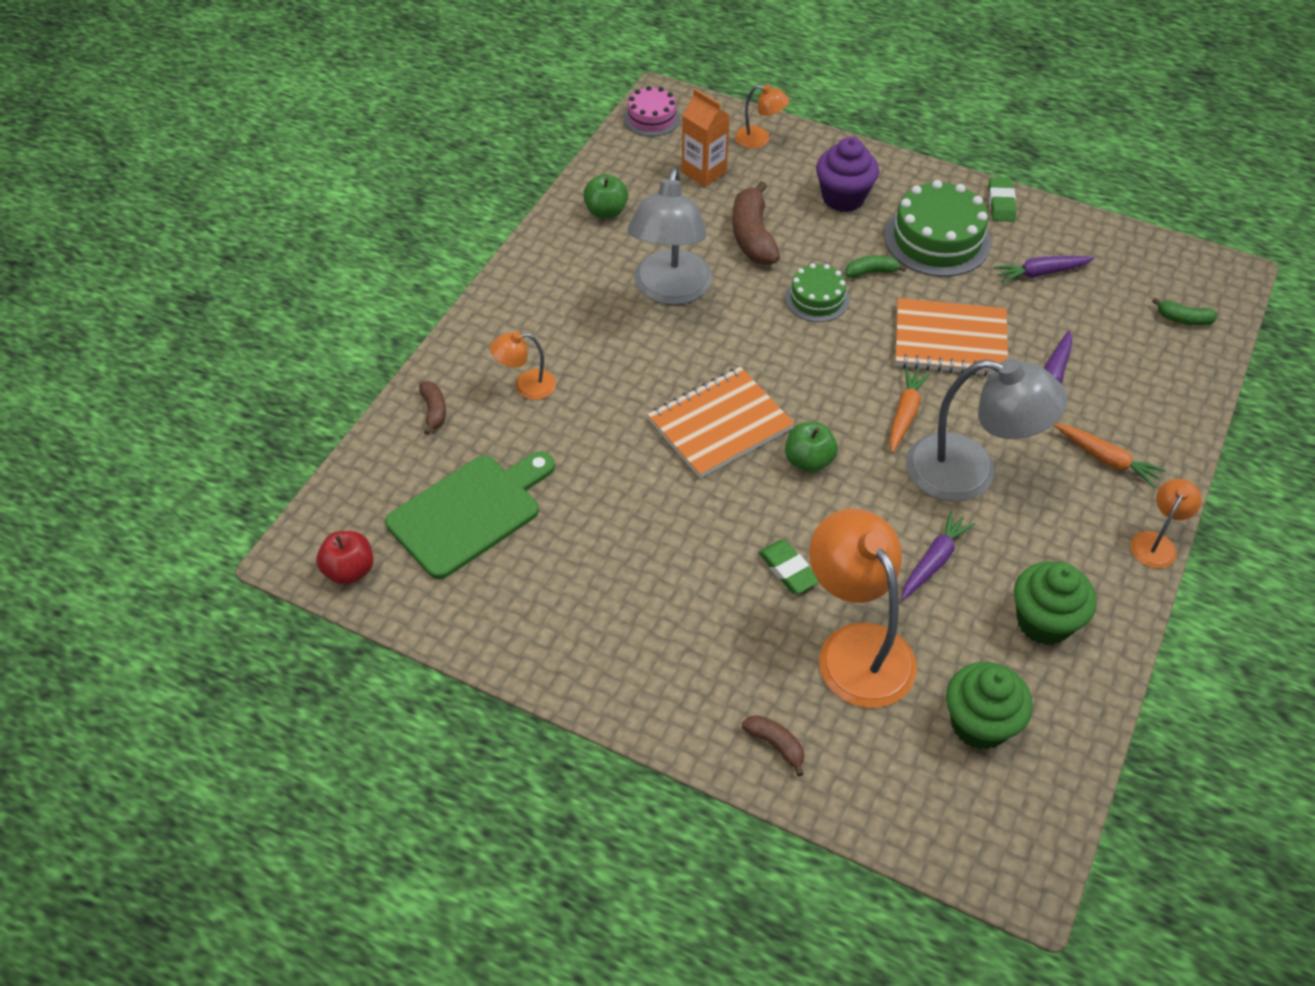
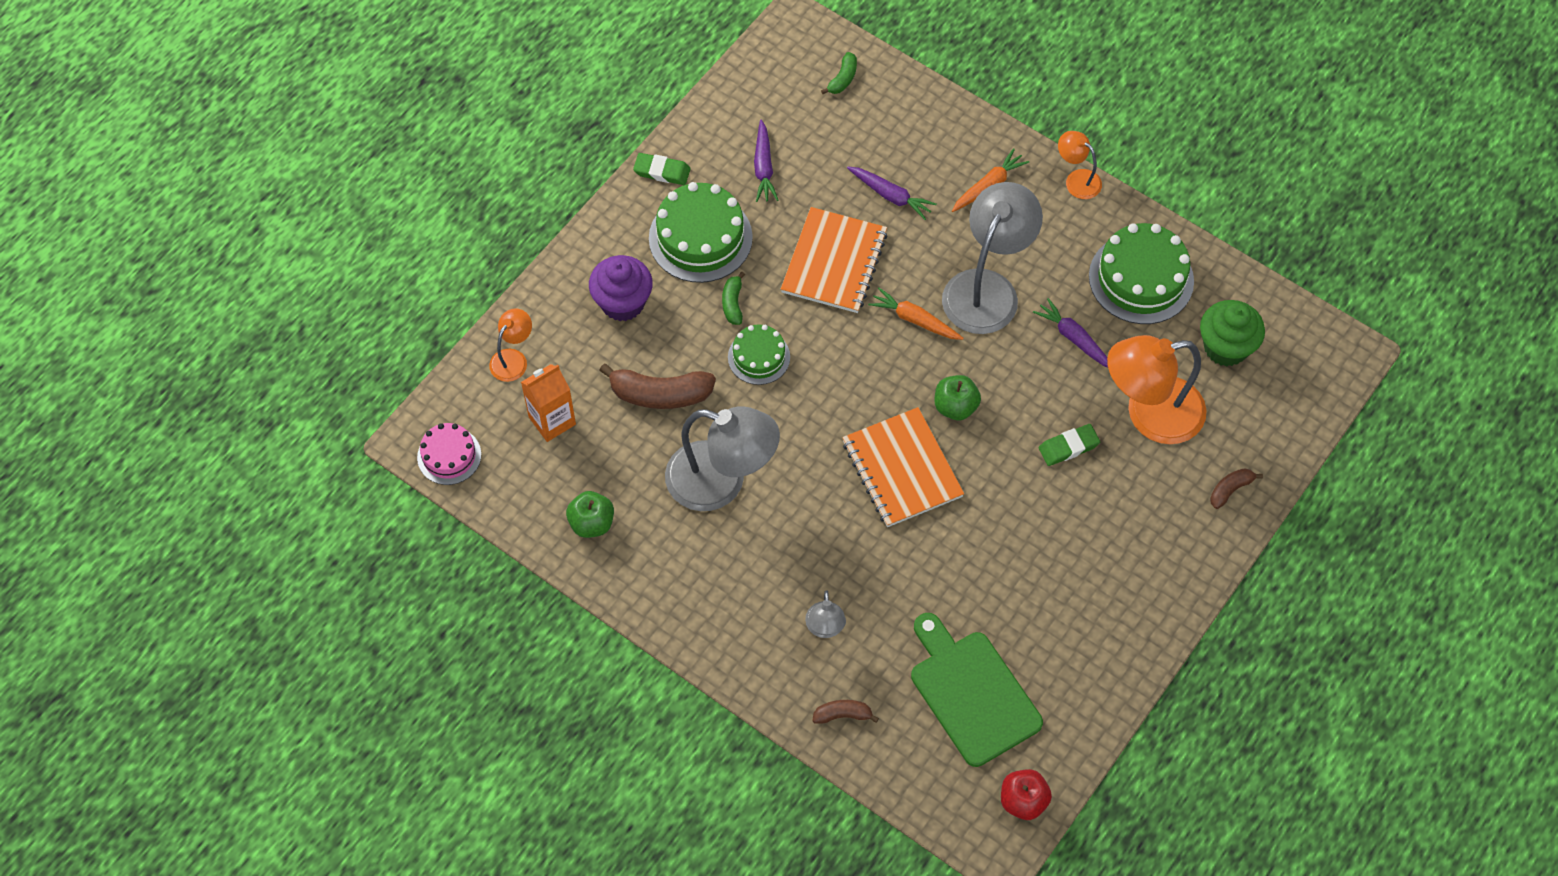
camera: 80 degrees left, 10 degrees up
(526, 386) = (825, 628): orange lamp -> grey lamp
(1044, 622) = (1141, 278): green cupcake -> green cake

